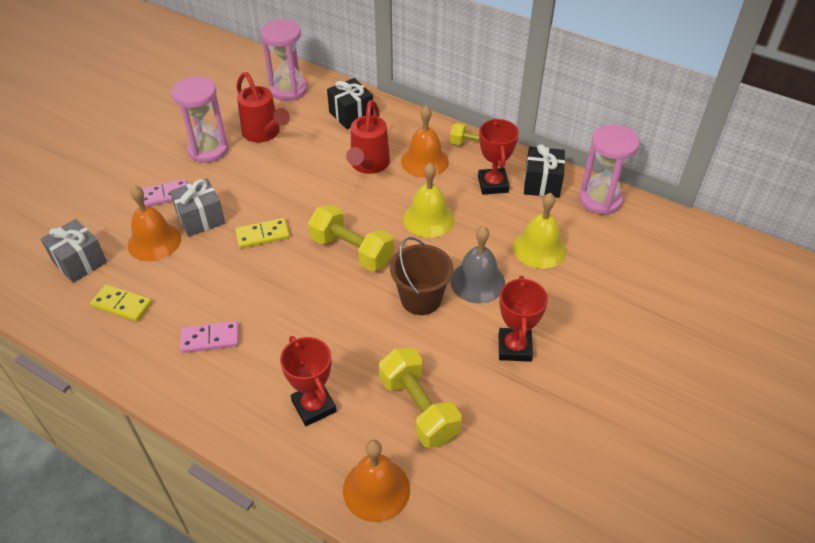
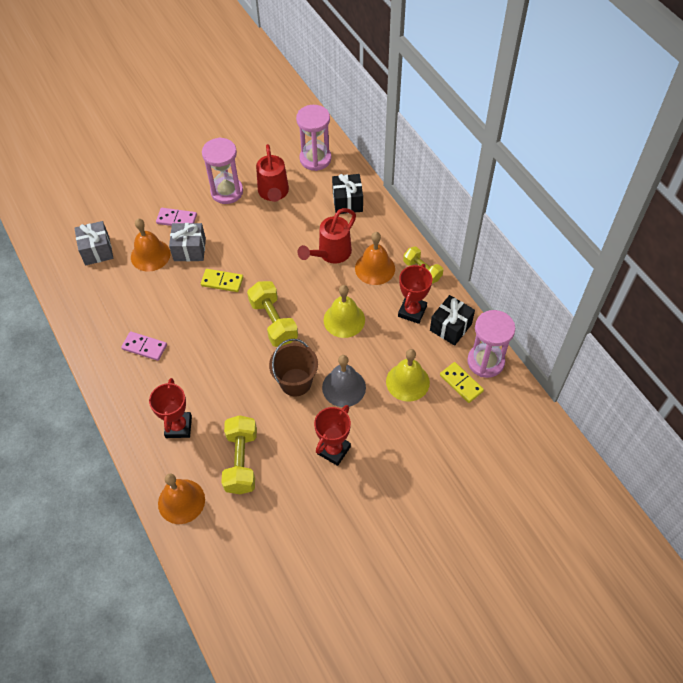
camera: 30 degrees right, 10 degrees up
(122, 304) = (106, 296): yellow domino -> yellow domino (461, 383)

